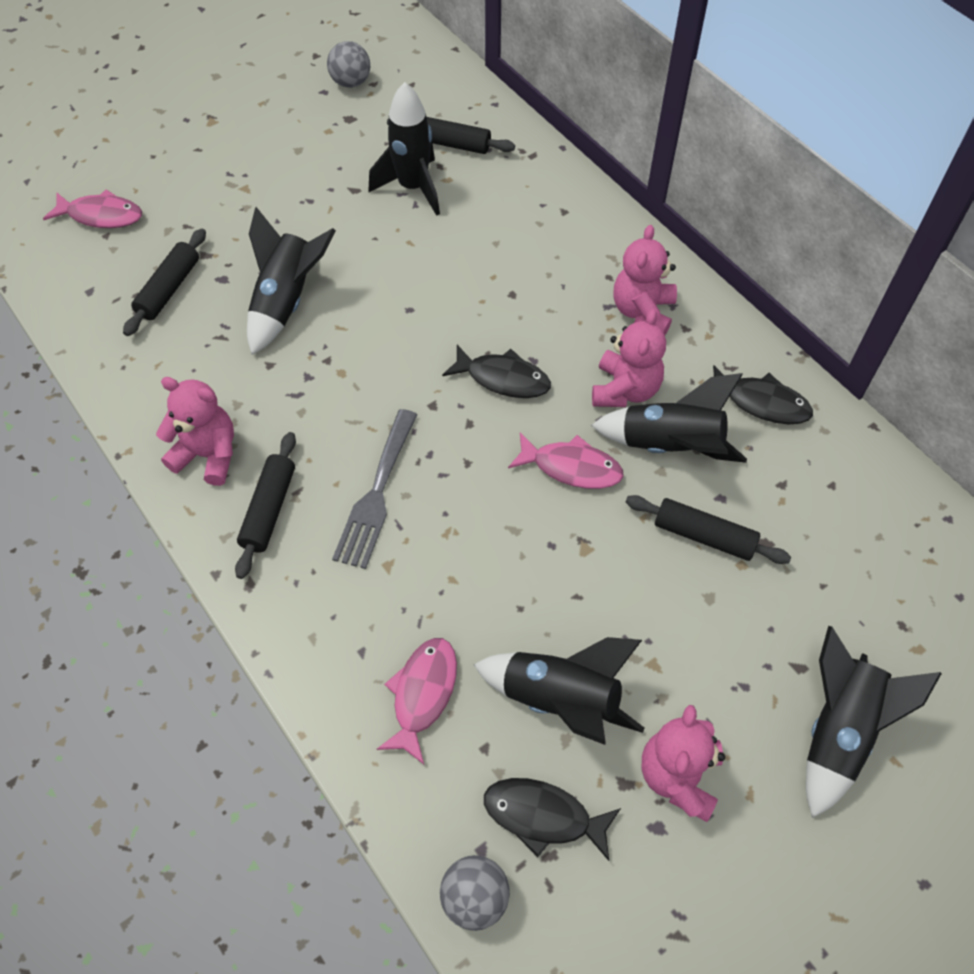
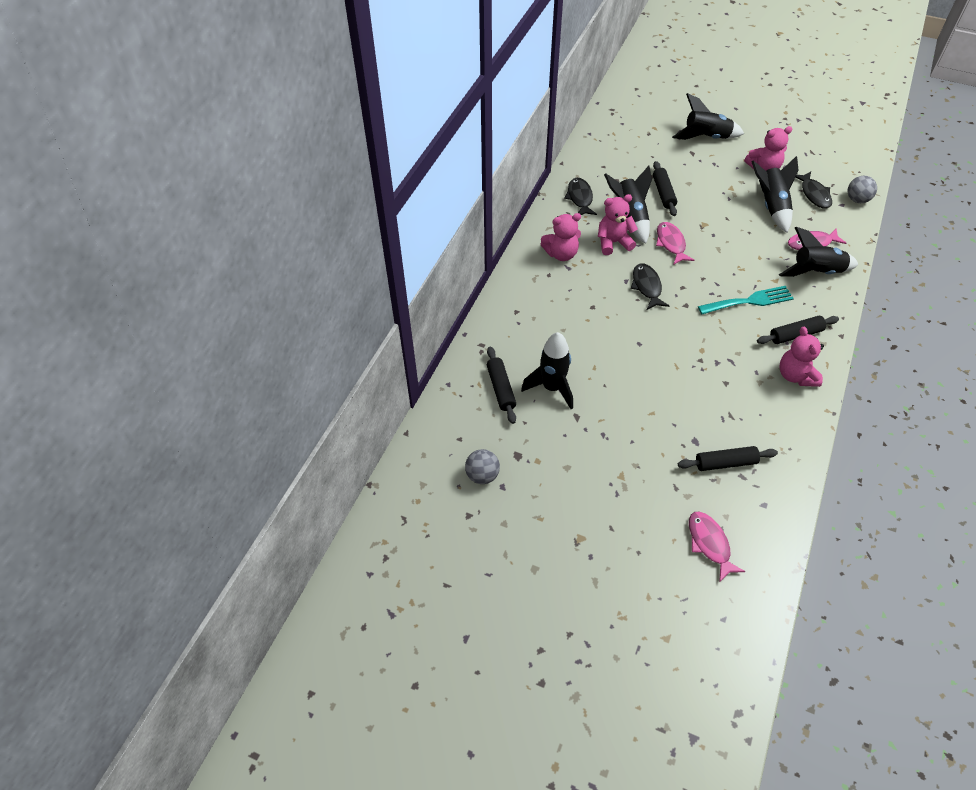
camera: 120 degrees left, 5 degrees down
(287, 302) = (682, 399): black rocket -> black rocket (816, 272)
(376, 494) = (749, 301): grey fork -> turquoise fork

